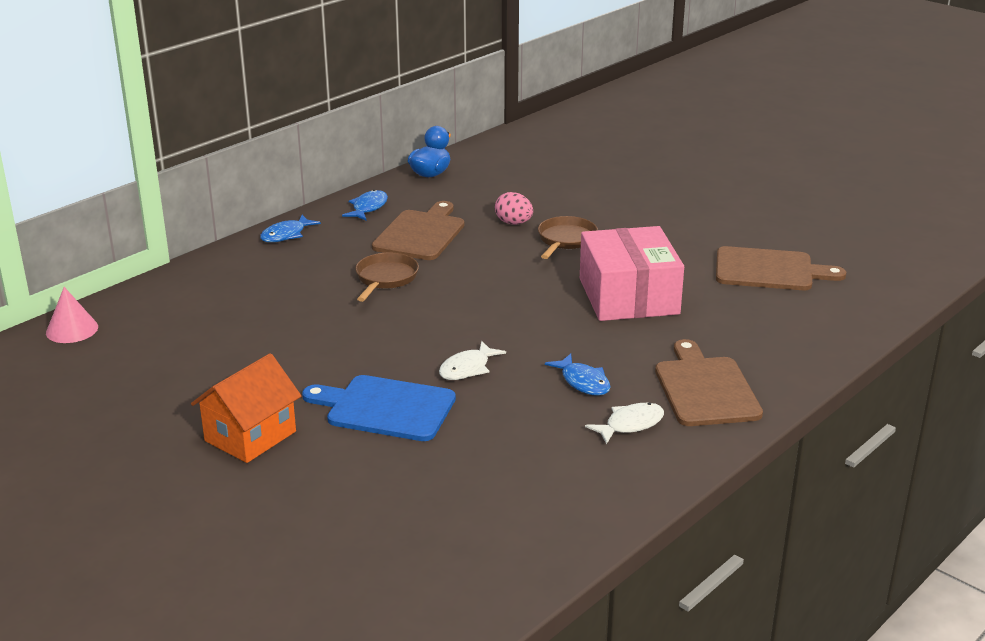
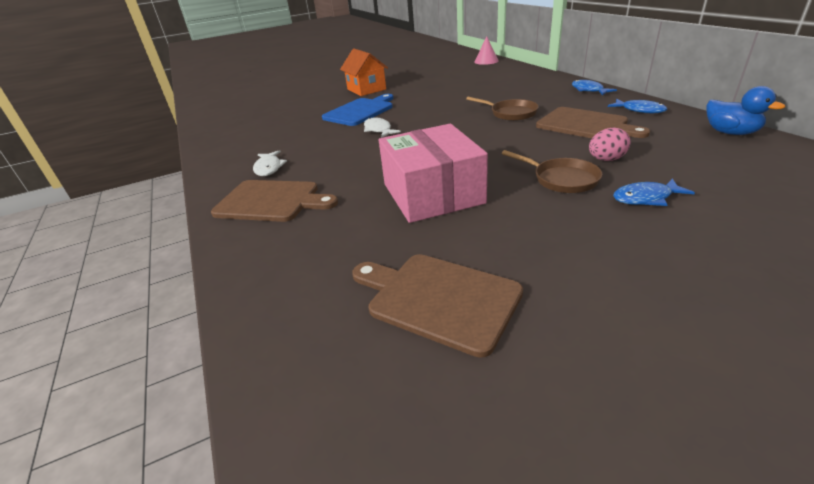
camera: 115 degrees right, 5 degrees up
(583, 382) = (329, 160): blue fish -> blue fish (646, 198)
(628, 296) = (432, 193): pink box -> pink box turned 60 degrees clockwise
(769, 270) = (438, 299): brown cutting board -> brown cutting board turned 90 degrees clockwise

